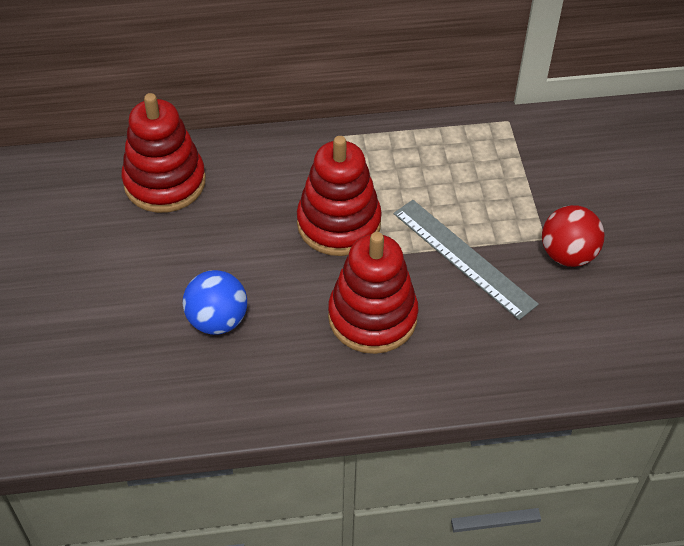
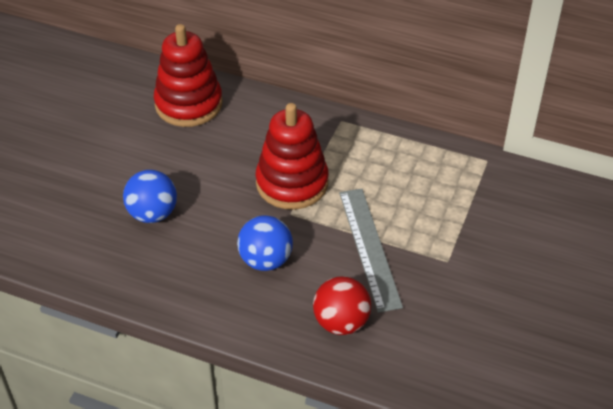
camera: 30 degrees right, 5 degrees down
(372, 317) = (265, 260): red stacking toy -> blue ball
(567, 254) = (457, 281): red ball -> red ball (341, 322)

